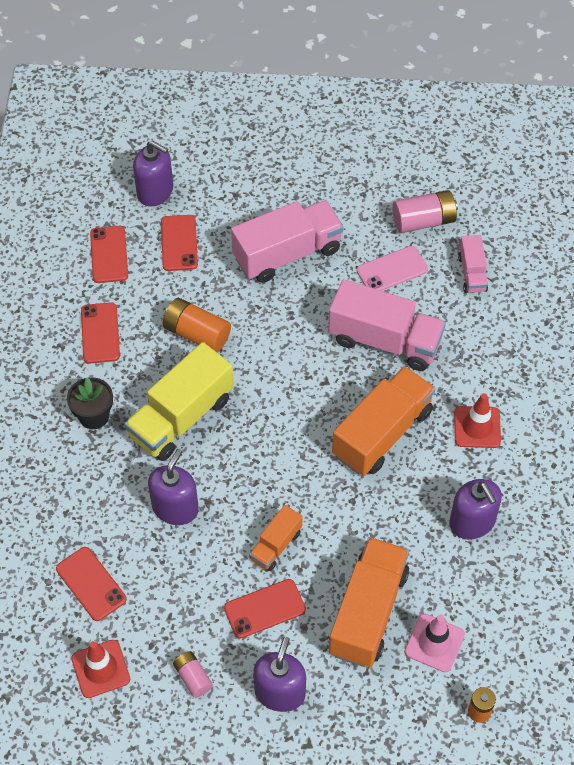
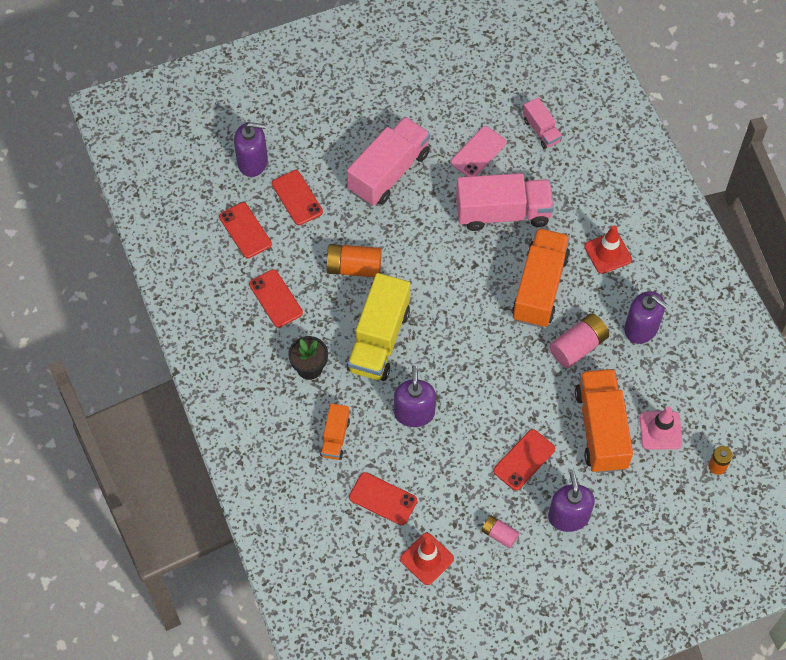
camera: 25 degrees left, 5 degrees up
(276, 545) = (506, 408): orange truck -> orange truck (335, 437)
(423, 221) = (481, 102): pink battery -> pink battery (578, 346)

